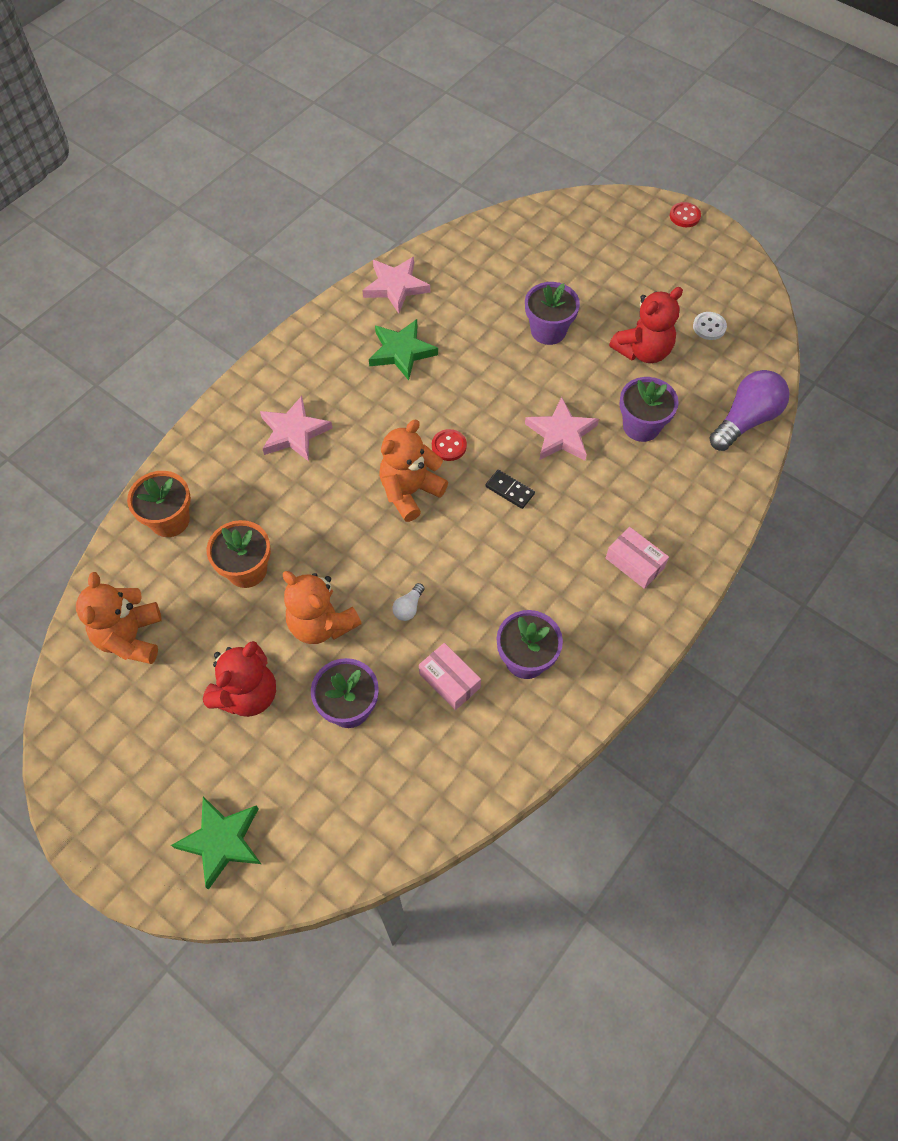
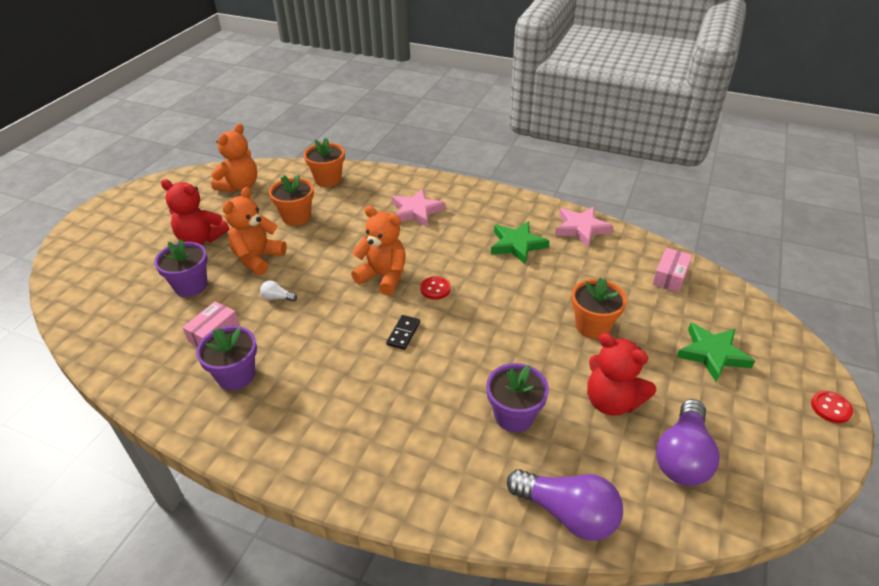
camera: 75 degrees right, 20 degrees down
(130, 637) = (240, 186): orange teddy bear -> orange teddy bear turned 135 degrees clockwise
(222, 841) = (95, 252): green star -> green star (712, 354)
(548, 331) = (593, 326): purple flower pot -> orange flower pot
(561, 434) = (477, 356): pink star -> none
(634, 563) = (348, 437): pink box -> pink box (670, 276)
(709, 327) = (682, 456): white button -> purple light bulb

